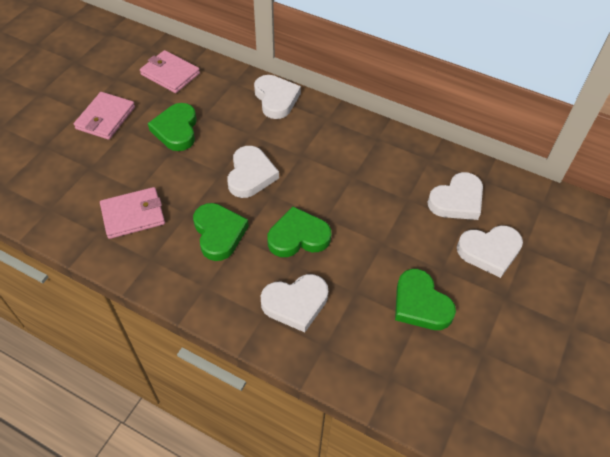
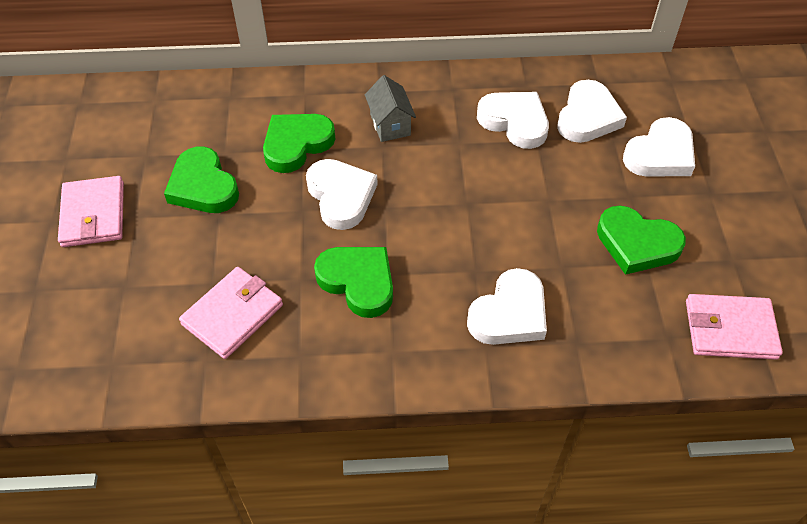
camera: 30 degrees left, 0 degrees up
(170, 74) = (137, 122): pink wallet -> pink wallet (730, 329)
(276, 99) = (299, 94): white heart -> white heart (514, 122)
(298, 237) = (453, 239): green heart -> green heart (296, 144)
(317, 144) = (390, 125): none -> grey house

